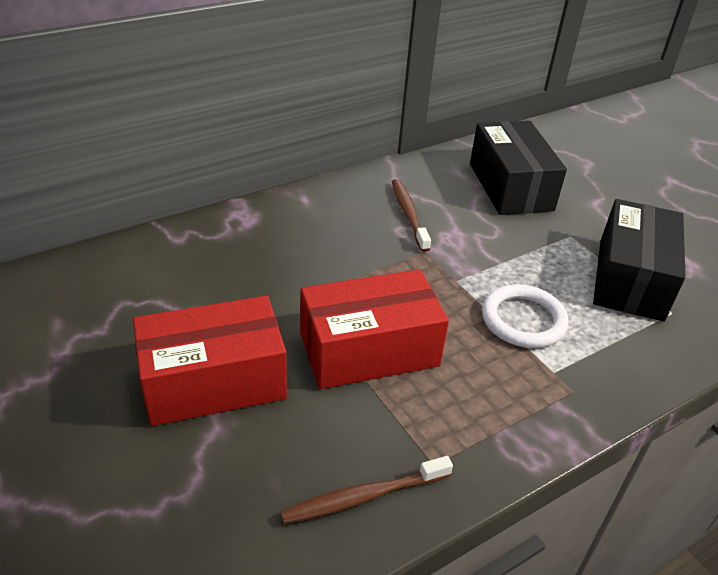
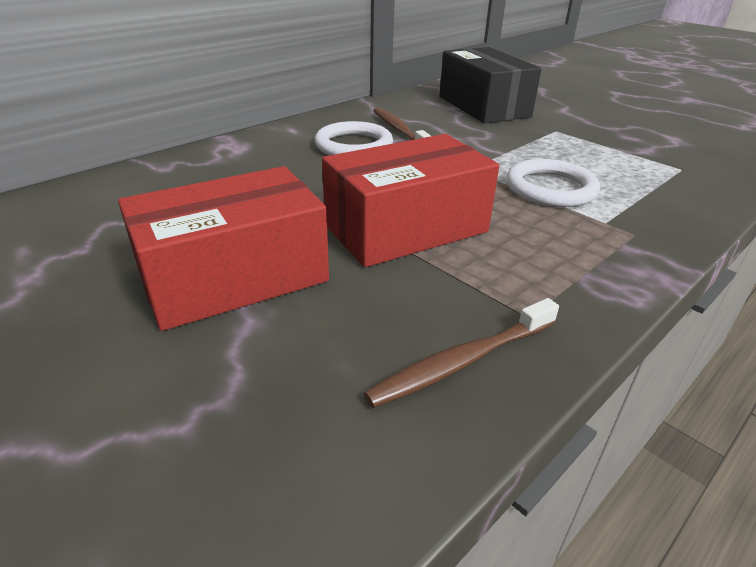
camera: 10 degrees left, 5 degrees down
(357, 231) = (354, 145): none -> white ring
(630, 279) = (628, 151): black box -> none

